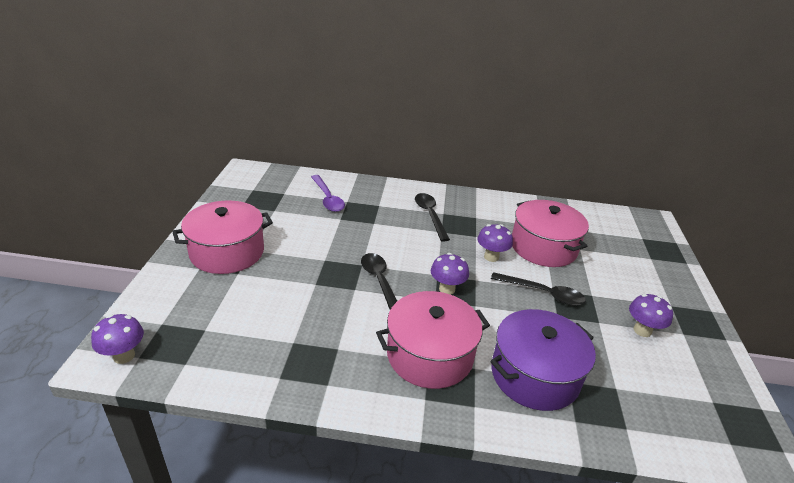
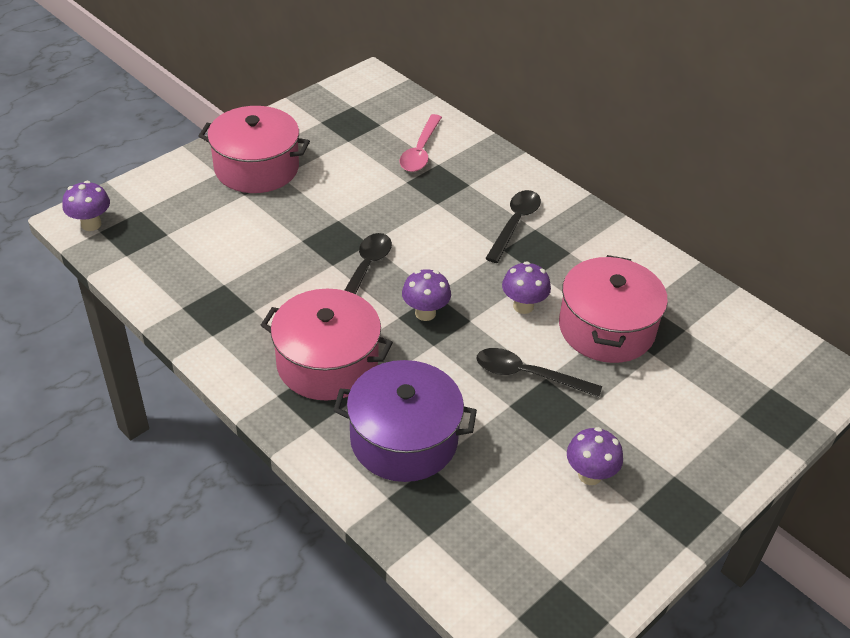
camera: 40 degrees right, 10 degrees up
(327, 198) = (420, 151): purple spoon -> pink spoon
(543, 293) = (528, 375): black spoon -> black spoon turned 135 degrees clockwise

